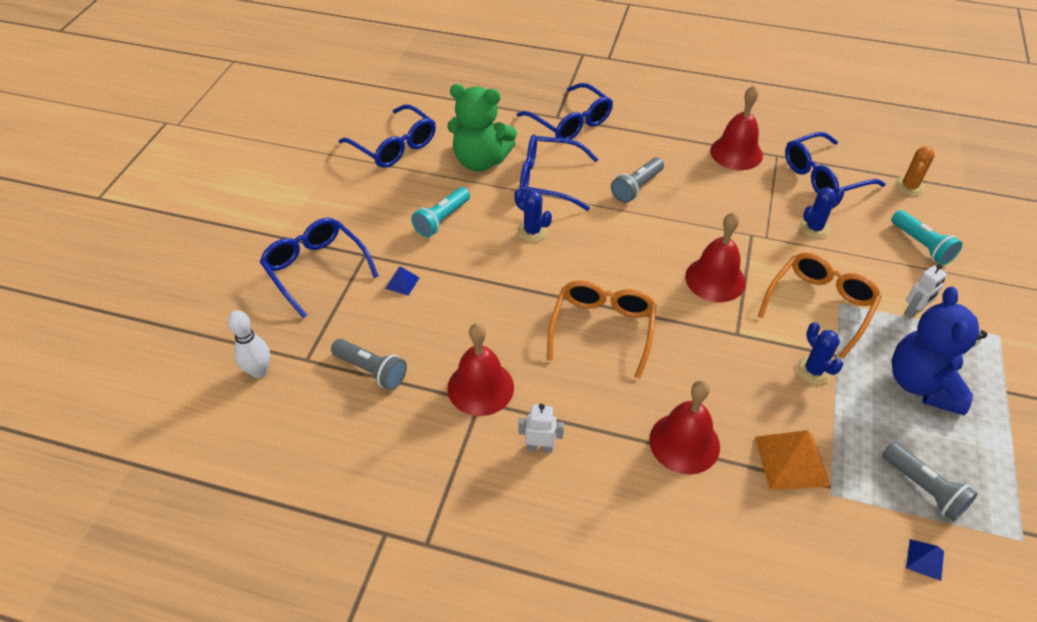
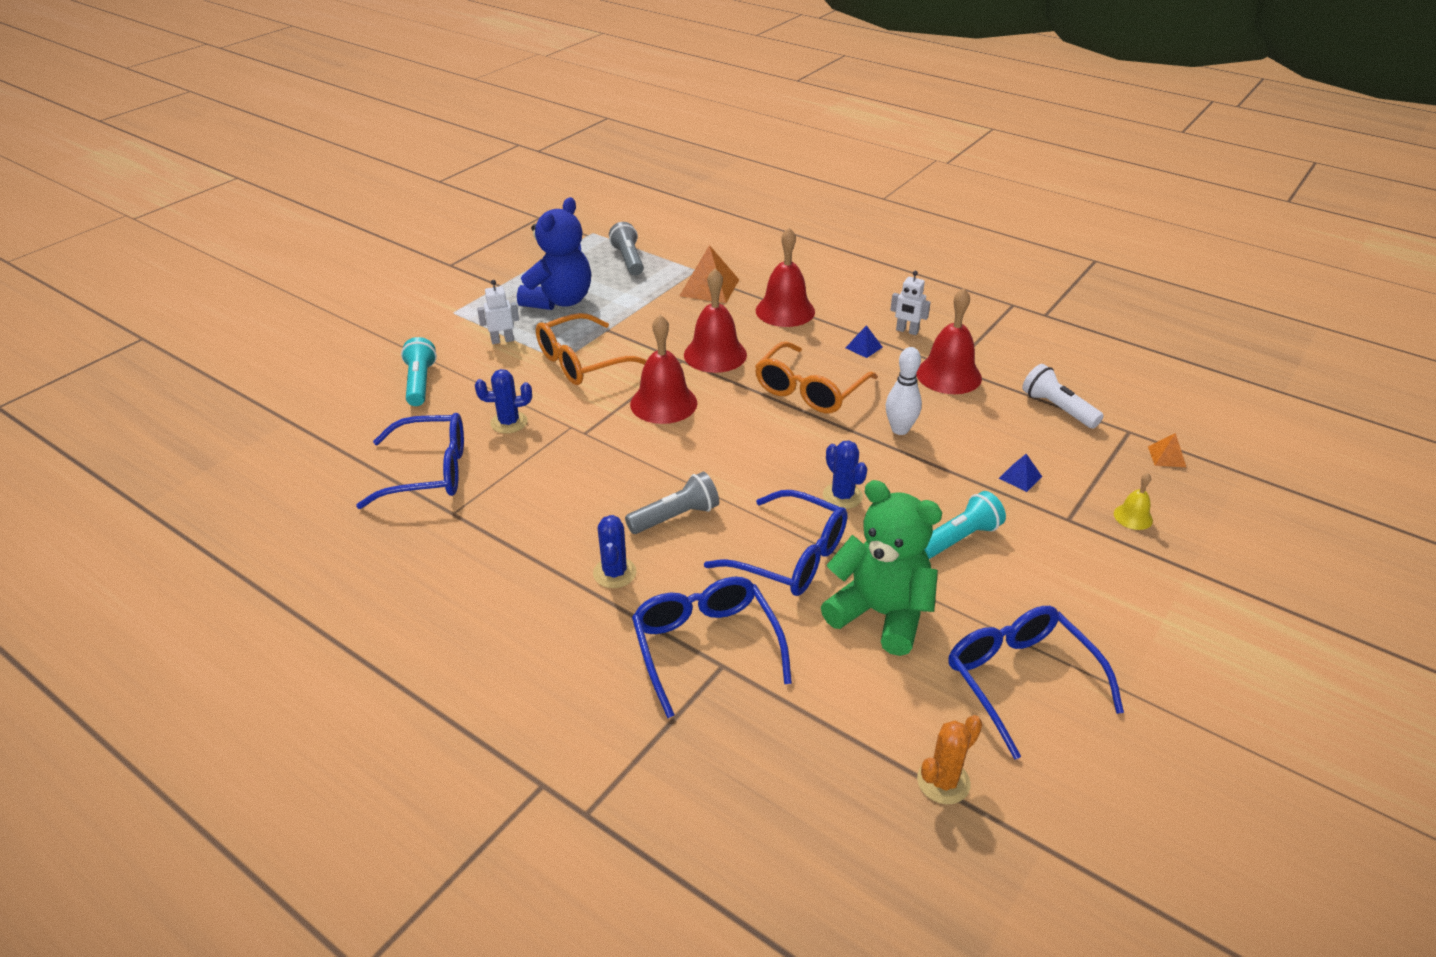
camera: 160 degrees left, 10 degrees down
(259, 371) = (1179, 432): white bowling pin -> white bowling pin (900, 429)
(277, 337) = (1166, 456): none -> orange pyramid
(315, 269) = (1133, 517): blue glasses -> yellow bell
(371, 370) = (1057, 408): grey flashlight -> white flashlight
(736, 153) = (502, 530): red bell -> red bell (715, 354)
(813, 370) = (638, 325): blue cactus -> blue cactus (614, 573)
(909, 186) = (347, 437): orange cactus -> orange cactus (943, 782)
(925, 559) = (665, 238): blue pyramid -> blue pyramid (864, 347)

